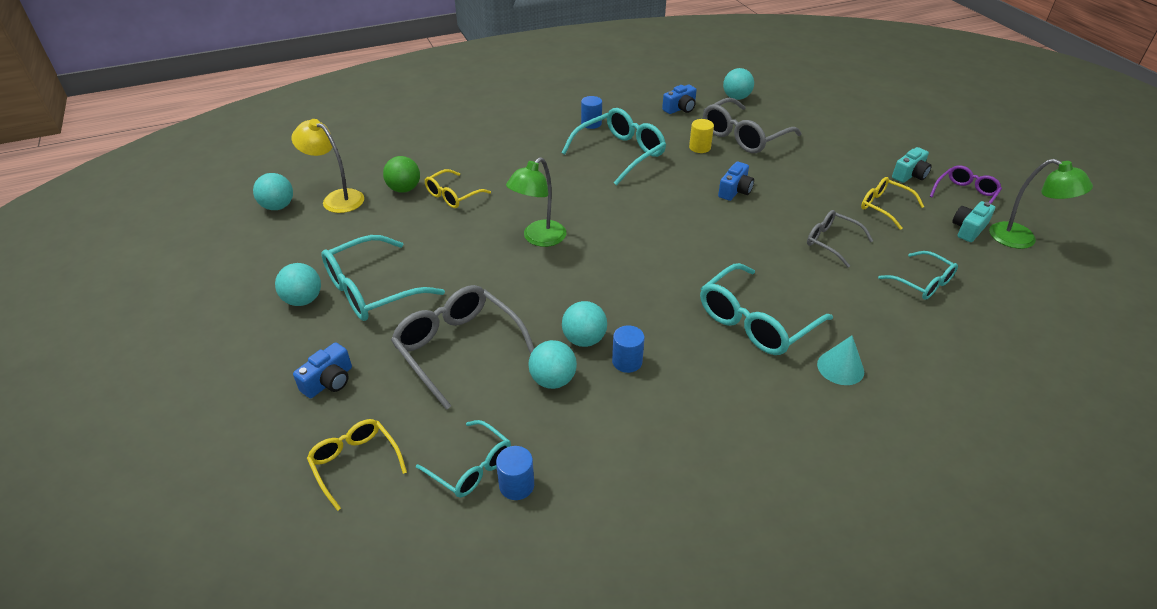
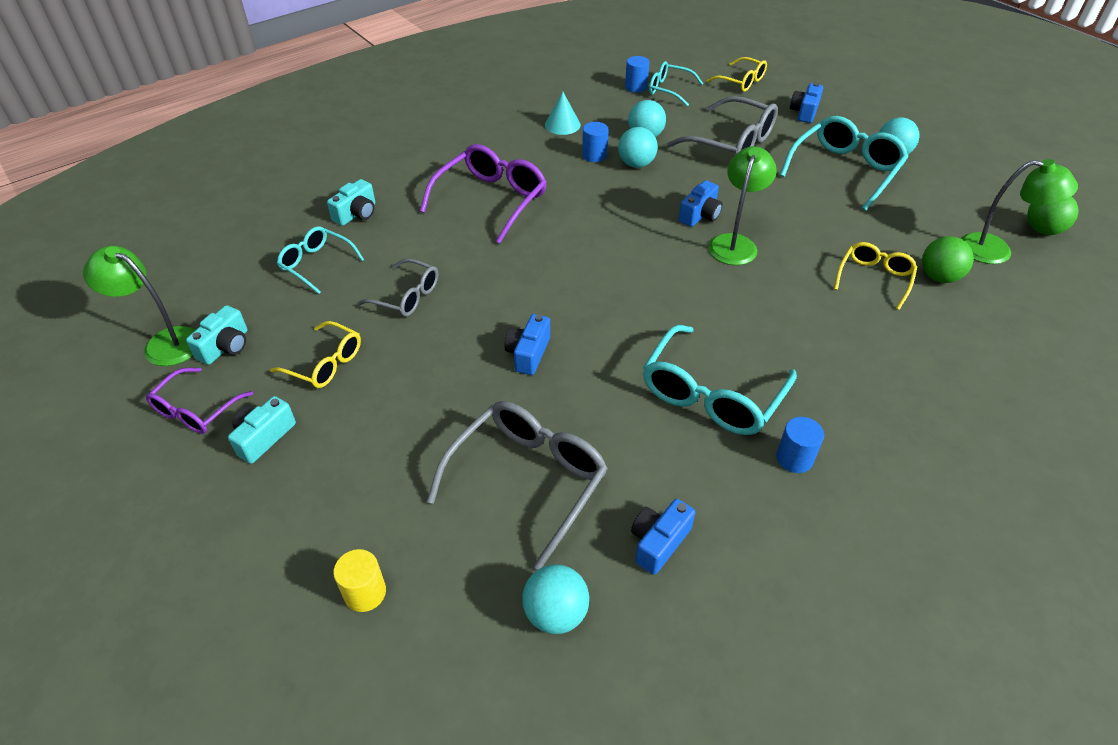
camera: 165 degrees right, 5 degrees up
(278, 206) = (1042, 230): turquoise ball -> green ball
(337, 198) = (996, 251): yellow lamp -> green lamp
(552, 269) = (700, 215): none -> blue camera
(699, 147) = (596, 434): yellow cylinder -> yellow cylinder (365, 592)
(755, 322) = (491, 200): turquoise glasses -> purple glasses
(840, 367) = (419, 178): turquoise cone -> turquoise cone (562, 125)
(901, 331) = (356, 214): none -> turquoise camera

